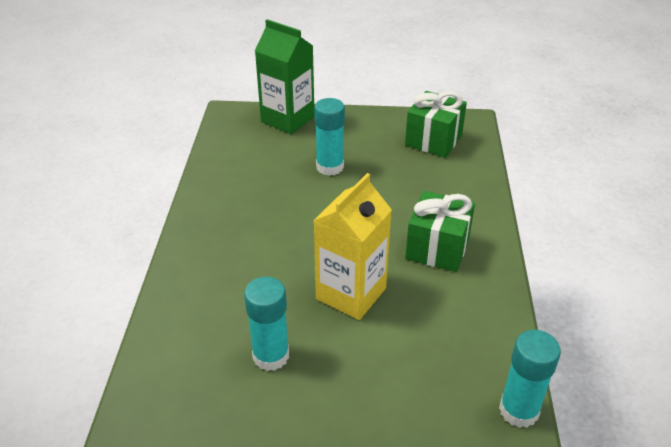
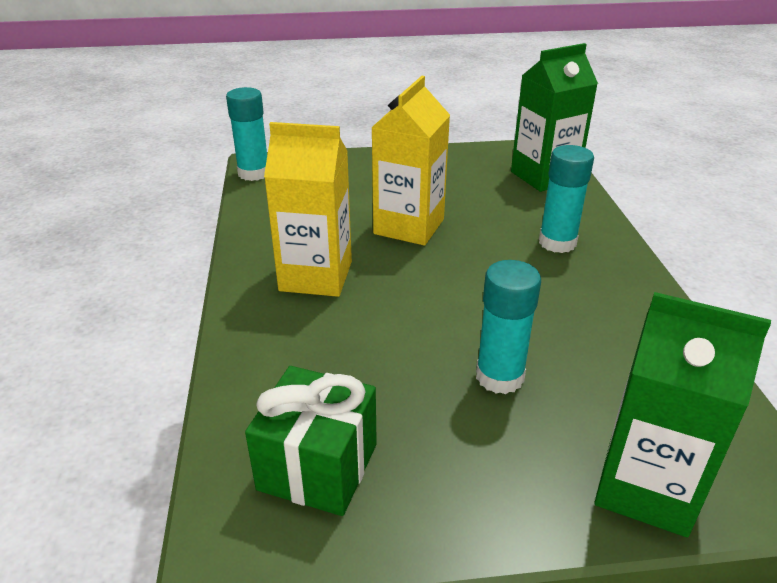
camera: 170 degrees right, 5 degrees down
(177, 354) = (544, 176): none -> green carton
(271, 356) = (464, 182): turquoise glue stick -> turquoise glue stick (557, 242)
(437, 248) = (316, 276): green gift -> yellow carton

